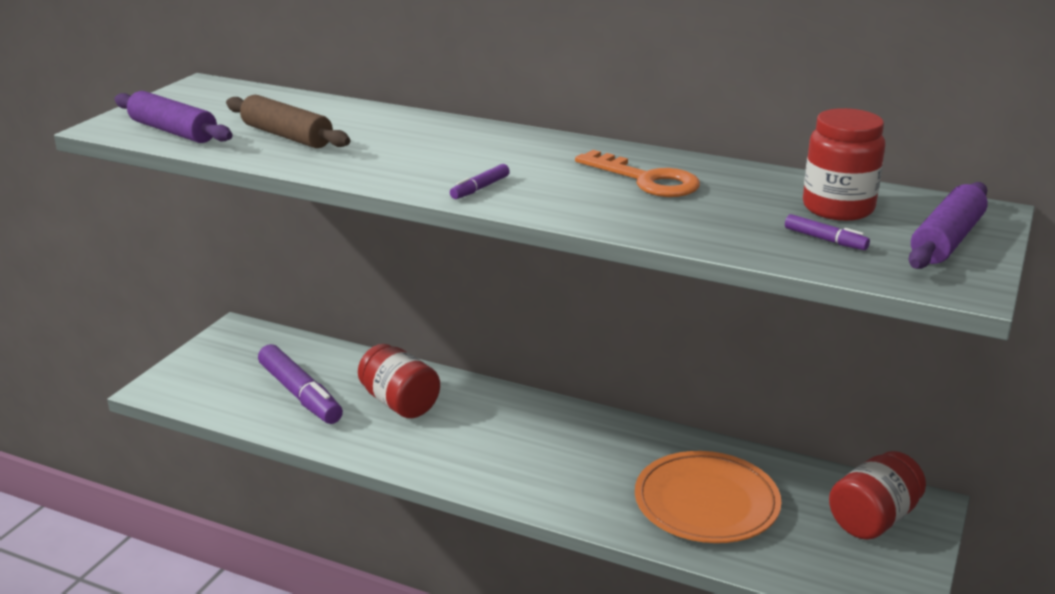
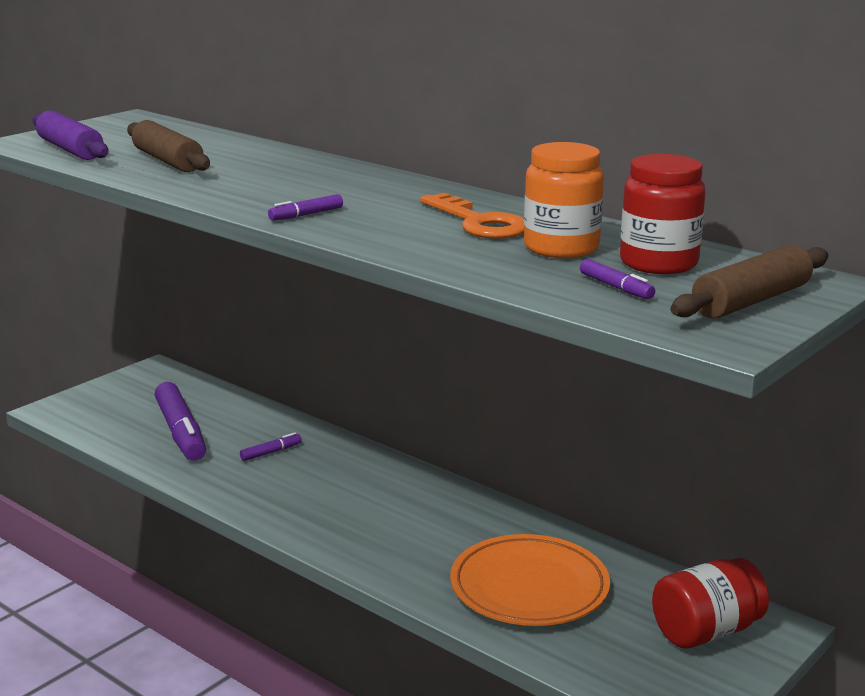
camera: 15 degrees right, 5 degrees down
(400, 403) = (271, 452): red jar -> purple marker
(742, 201) = (561, 248): none -> orange jar
(946, 240) = (751, 301): purple rolling pin -> brown rolling pin

